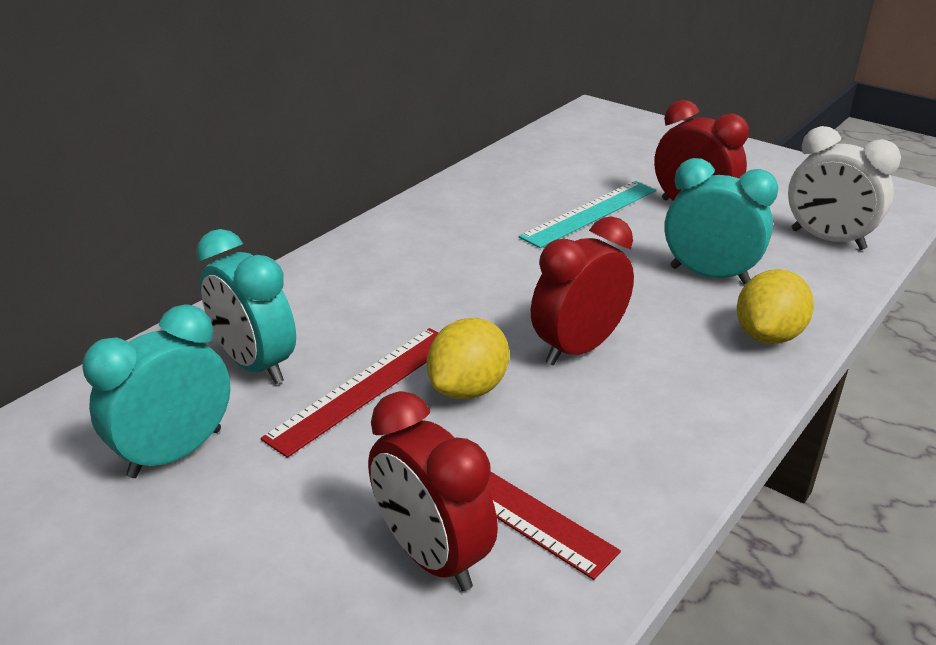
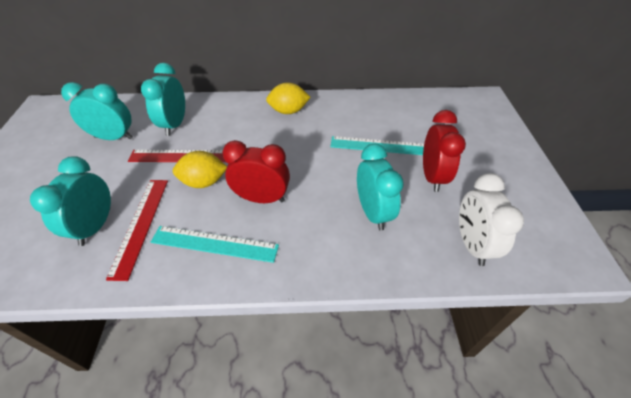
camera: 50 degrees right, 15 degrees up
(431, 556) = (95, 226): red clock -> turquoise clock
(628, 428) = (214, 243): none -> turquoise ruler
(768, 335) = (339, 260): yellow lemon -> yellow lemon (288, 111)

